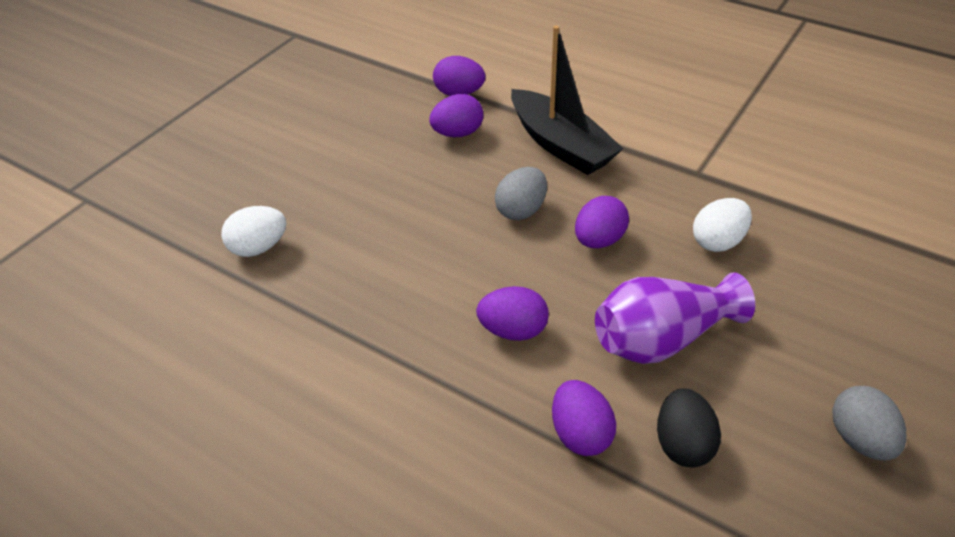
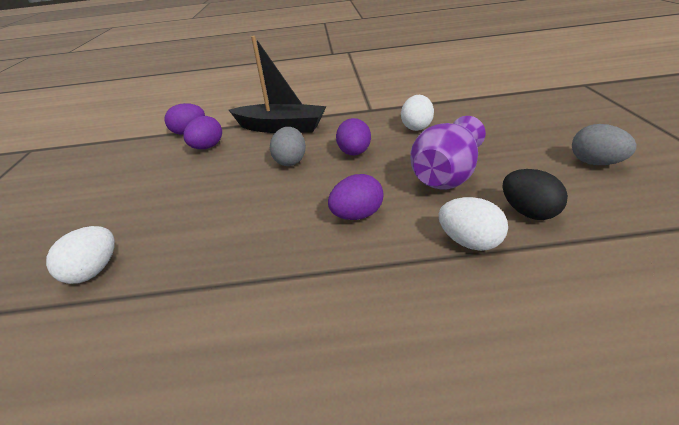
camera: 35 degrees left, 10 degrees down
(580, 434) = (470, 242): purple egg -> white egg

